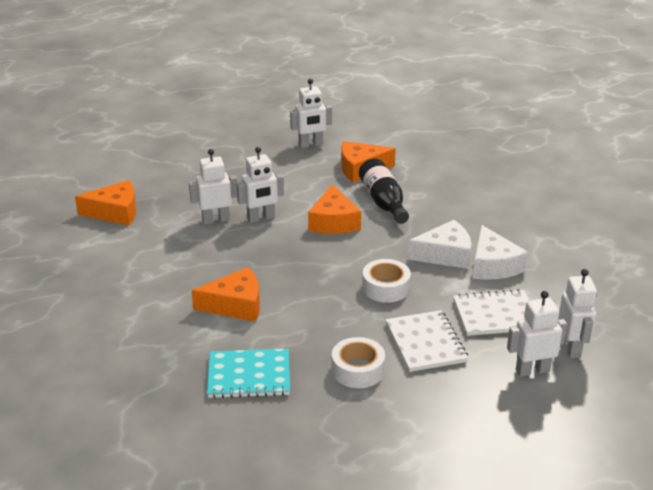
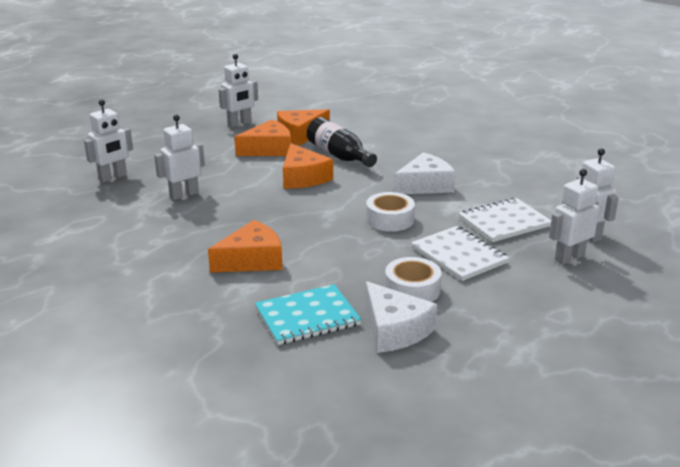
camera: 20 degrees left, 5 degrees down
(115, 212) = (70, 205): orange cheese -> orange cheese (268, 149)
(261, 218) = (229, 186): white robot -> white robot (113, 177)
(493, 265) = (473, 186): white cheese -> white cheese (394, 330)

